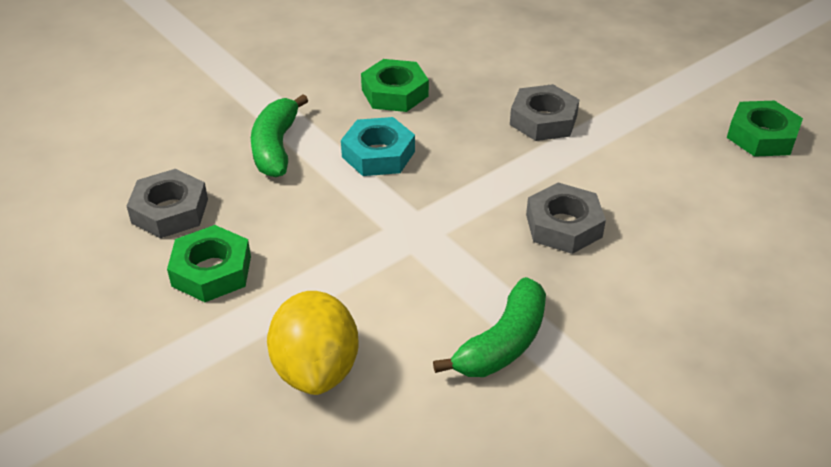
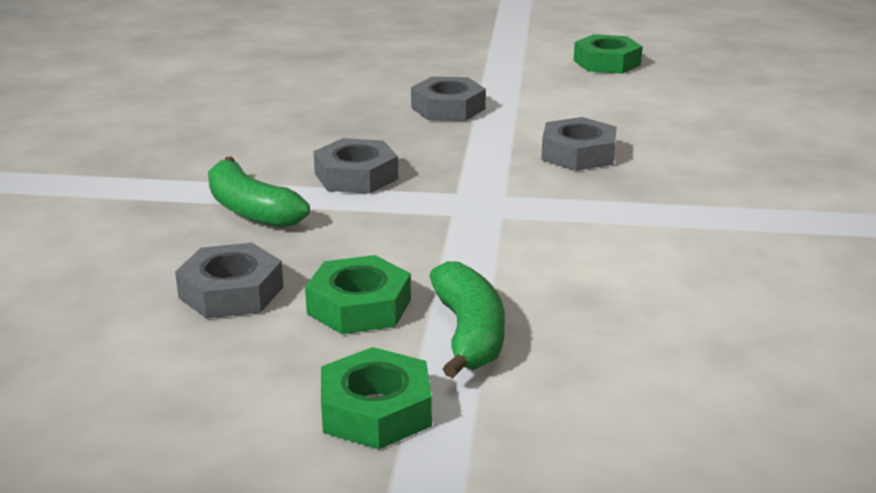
camera: 45 degrees left, 15 degrees down
(316, 369) = (572, 311): yellow lemon -> none
(378, 154) = (356, 176): turquoise nut -> grey nut
(395, 93) = (292, 138): green nut -> green nut (376, 410)
(502, 343) = (666, 228): green banana -> green banana (469, 334)

